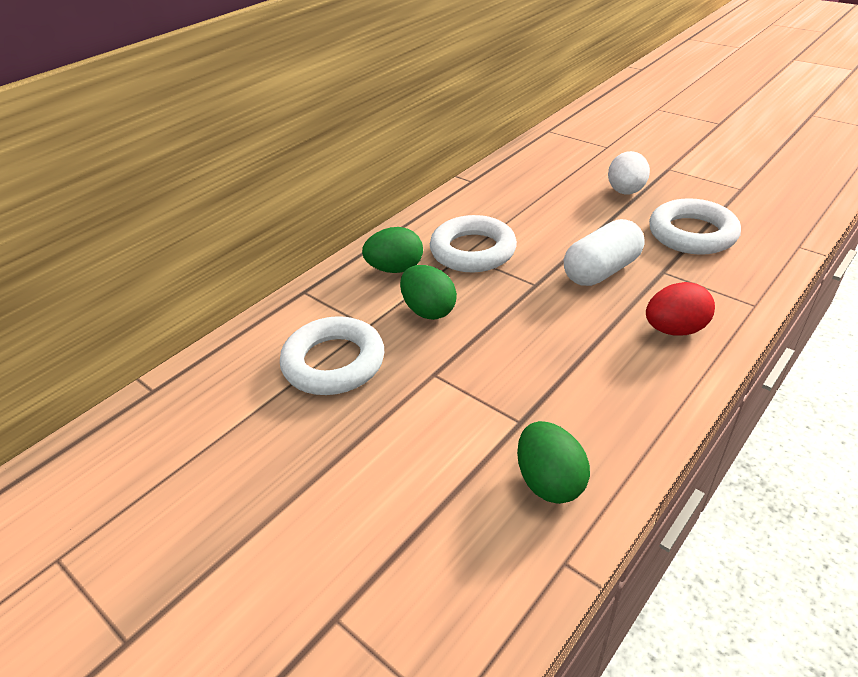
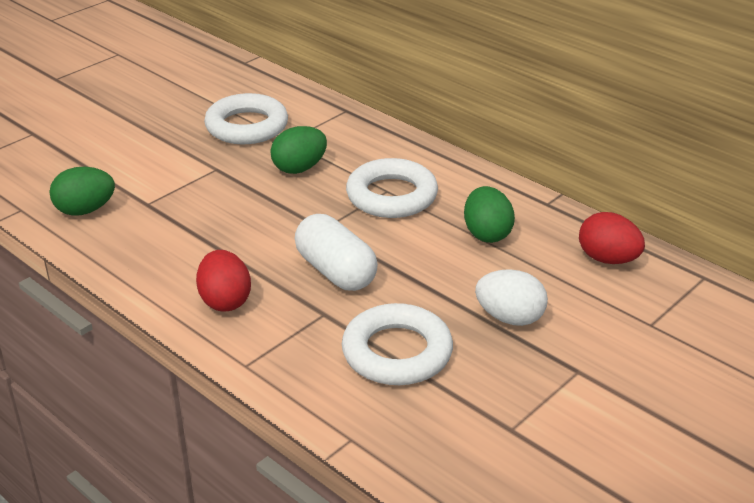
camera: 90 degrees right, 5 degrees down
(395, 269) = (369, 153): green egg -> green egg (487, 234)
(539, 159) = (607, 259): none -> red egg

